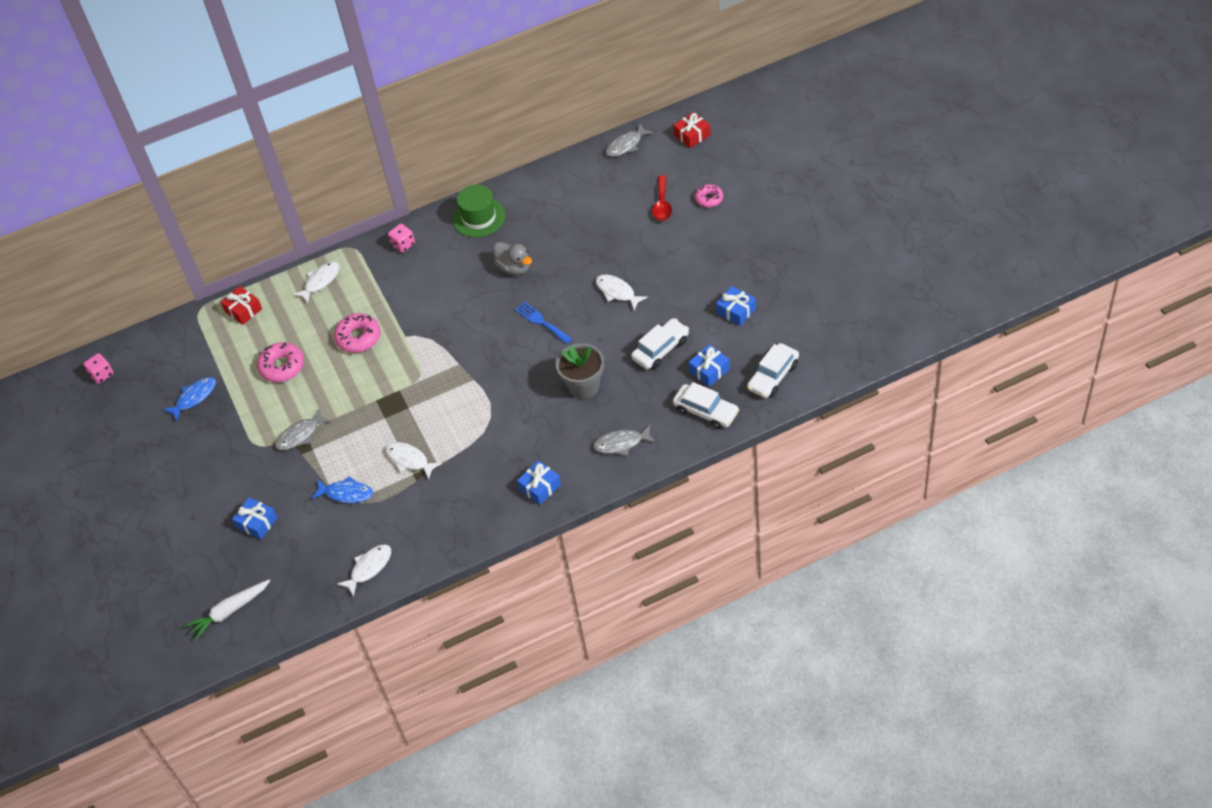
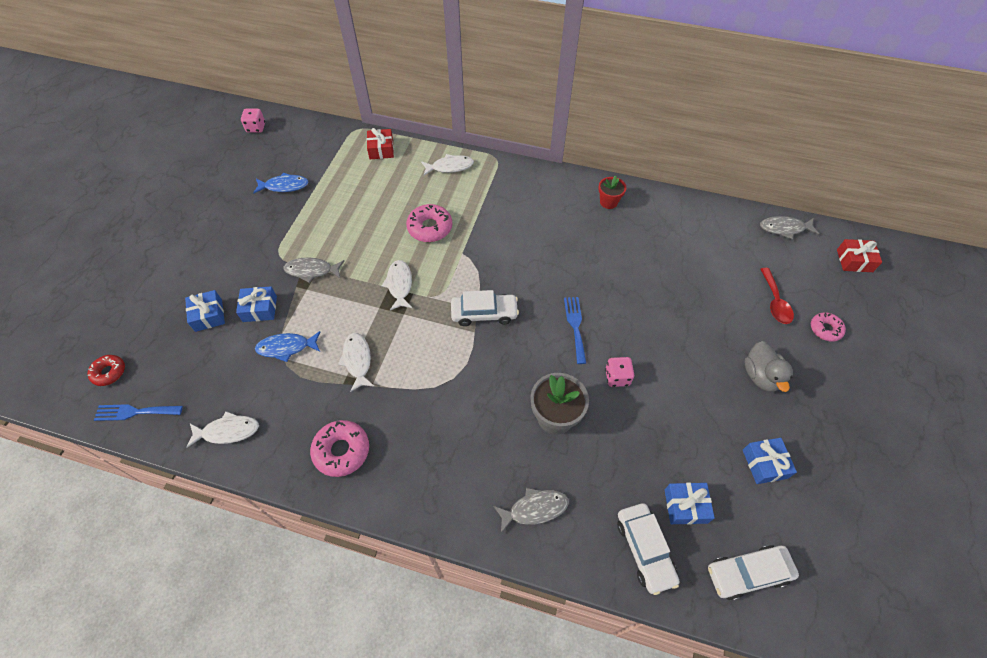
camera: 35 degrees right, 5 degrees up
(229, 611) = (109, 372): white carrot -> red donut
(282, 366) = (359, 208): pink donut -> pink donut (341, 451)
(284, 613) = (135, 412): none -> blue fork
(346, 493) = (286, 347): blue fish -> blue fish turned 120 degrees clockwise
(403, 245) = (533, 182): pink dice -> pink dice (617, 377)
(479, 217) = (608, 202): green hat -> red flower pot
(514, 268) = (597, 262): grey duck -> grey duck (760, 376)
(540, 487) = (425, 485): blue gift -> blue gift (260, 309)
(617, 292) = (664, 351): white fish -> white fish (399, 284)
(621, 443) = (534, 509): grey fish -> grey fish turned 135 degrees clockwise
(660, 349) = (656, 441): white car -> white car (484, 313)
(662, 204) = (775, 302): red spoon -> red spoon turned 45 degrees counterclockwise

